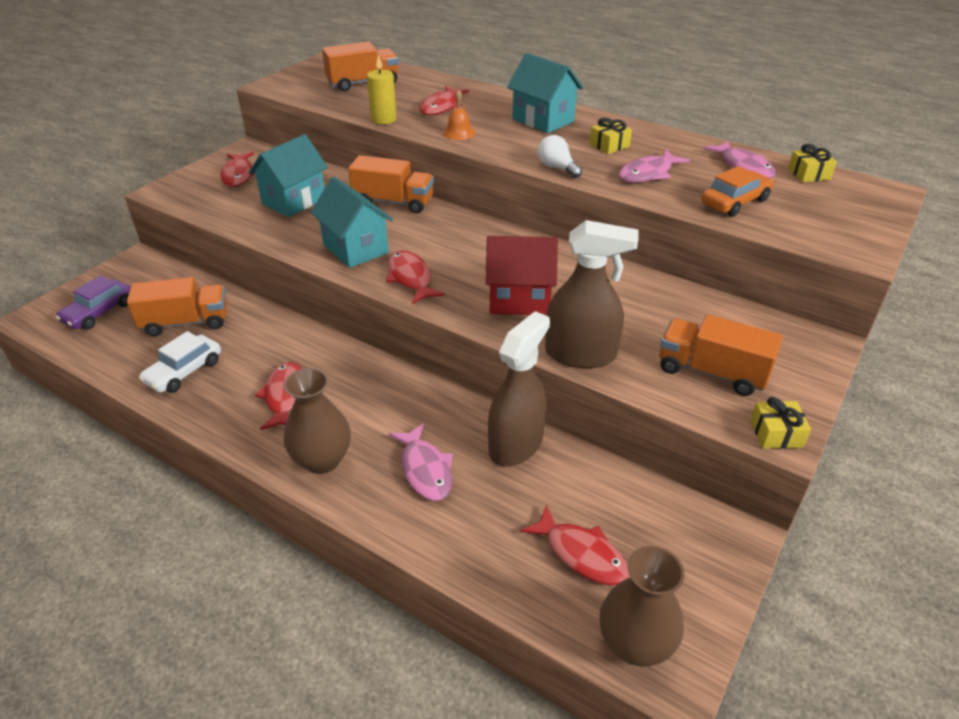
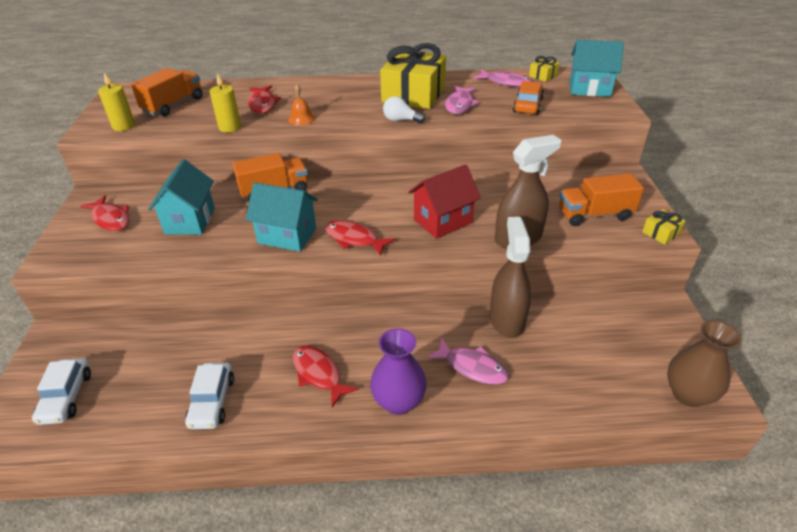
camera: 35 degrees left, 0 degrees up
(99, 312) = (66, 397): purple car -> white car
(186, 322) = (166, 363): orange truck -> none
(301, 90) = (123, 126): none -> yellow candle
(322, 460) = (398, 402): brown vase -> purple vase
(543, 120) = (349, 91): turquoise house -> turquoise house (589, 89)
(581, 554) = (611, 362): red fish -> none
(609, 145) = (413, 94): yellow gift -> yellow gift, size x2.38

